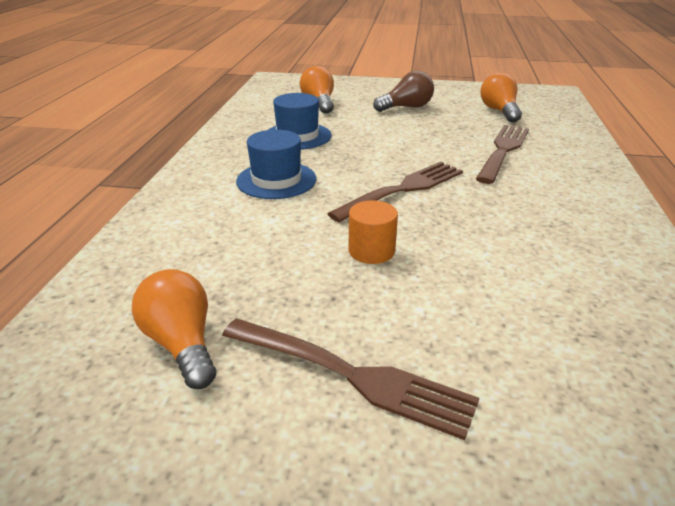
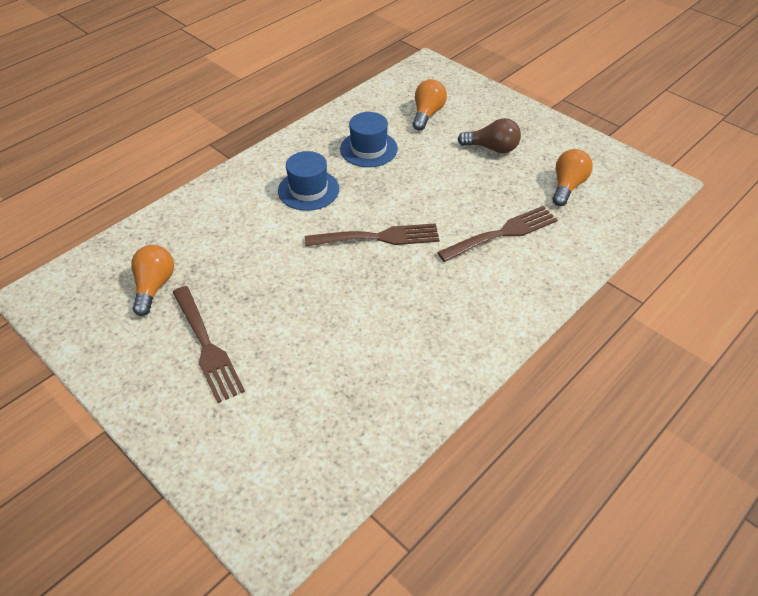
camera: 35 degrees right, 15 degrees up
(371, 251) = (300, 277): orange cylinder -> none

